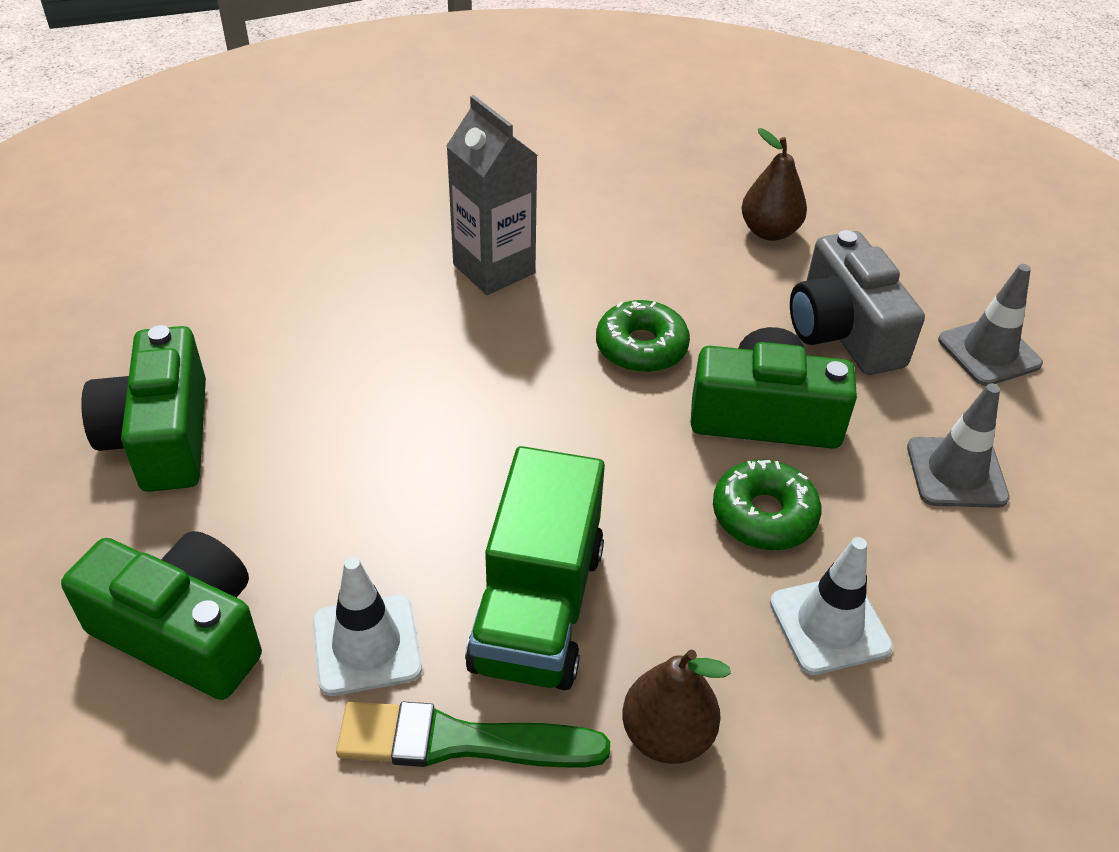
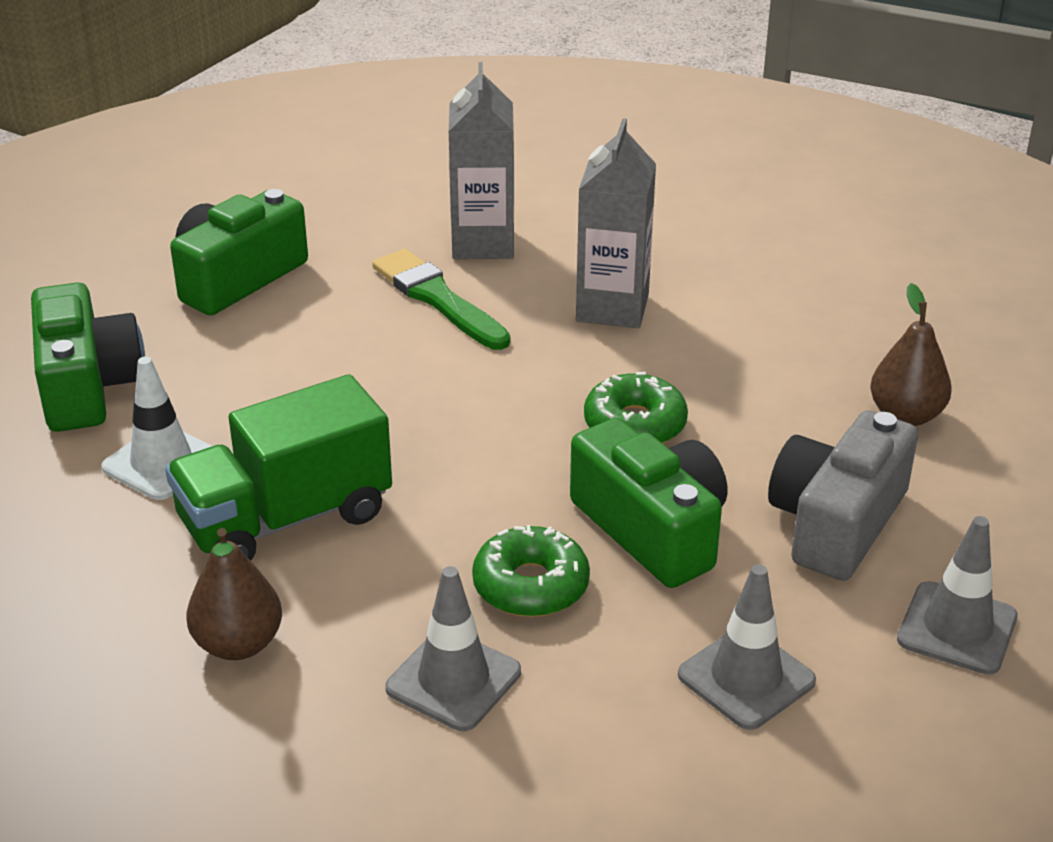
camera: 50 degrees right, 10 degrees down
(322, 275) = (483, 243): none -> grey carton
(460, 741) = (126, 548): green brush -> green brush (438, 299)
(829, 625) = (453, 680): white traffic cone -> grey traffic cone

